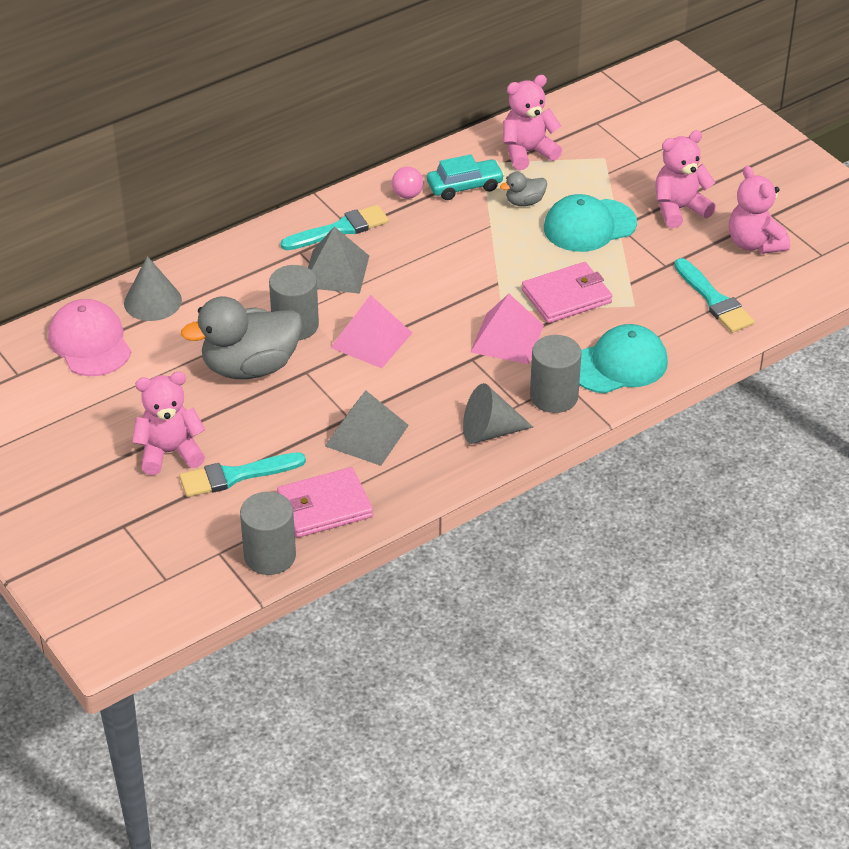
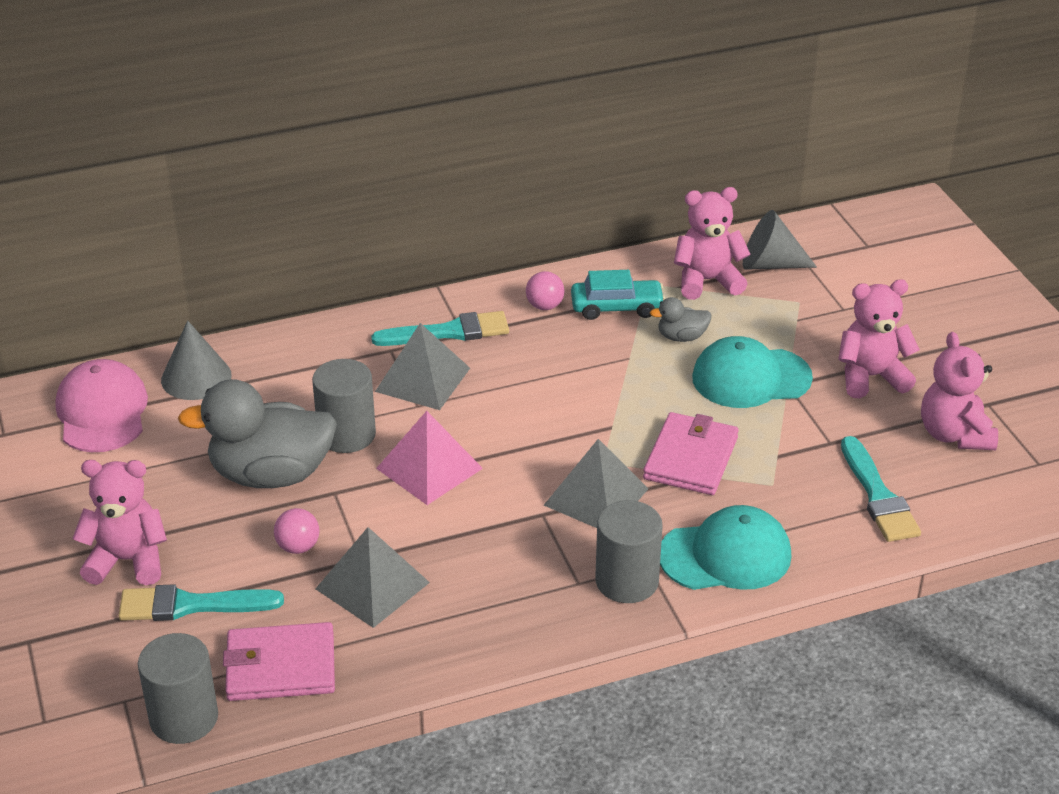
camera: 15 degrees right, 5 degrees down
(297, 418) = (298, 547): none -> pink ball
(489, 431) = (527, 611): grey cone -> grey cone (770, 264)
(507, 338) = (596, 496): pink pyramid -> grey pyramid
(566, 296) = (690, 458): pink wallet -> pink wallet turned 60 degrees counterclockwise

